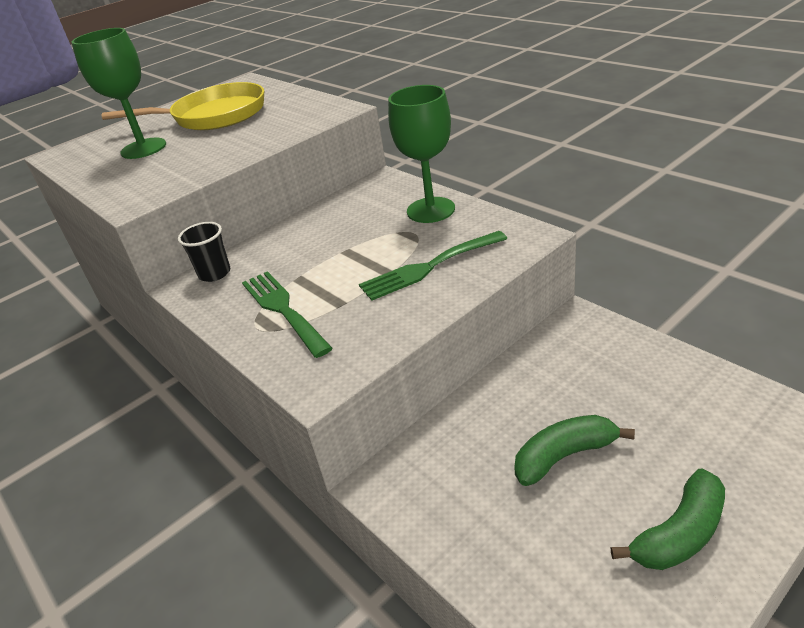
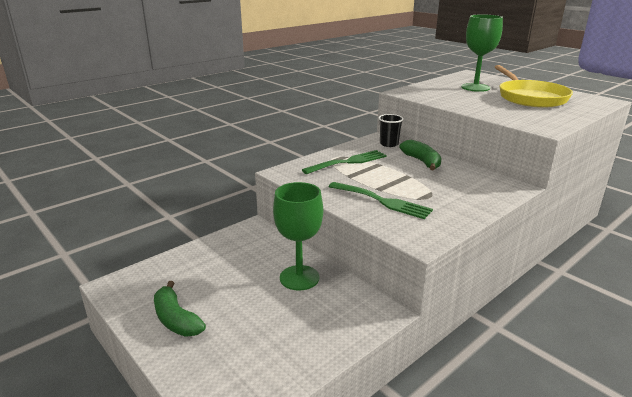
camera: 85 degrees right, 10 degrees down
(428, 267) = (382, 201): green fork -> green fork turned 150 degrees clockwise
(430, 210) = (463, 204): green goblet -> green goblet (299, 278)
(564, 456) = (248, 286): green banana -> green banana (422, 161)

